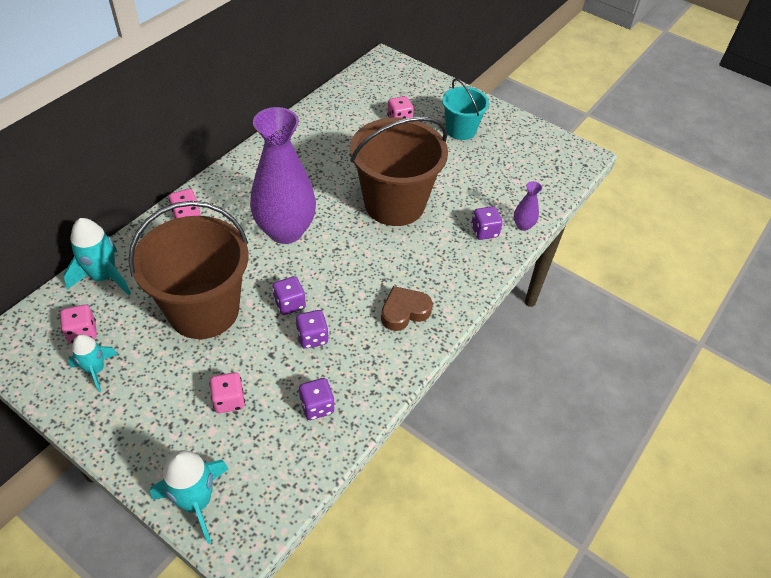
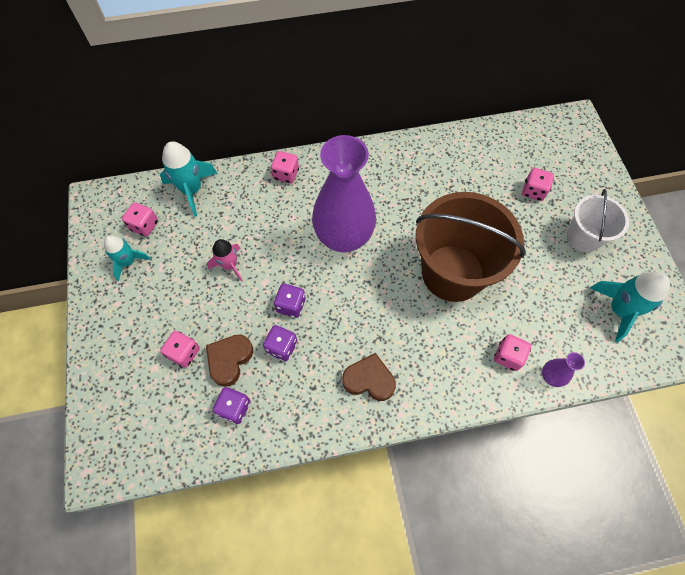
camera: 45 degrees right, 15 degrees up
(196, 502) = (101, 414): turquoise rocket -> turquoise rocket (619, 310)
(204, 310) = (230, 265): brown bucket -> pink rocket
(276, 377) = (229, 360): none -> brown heart
(461, 130) = (583, 237): turquoise bucket -> white bucket
(484, 231) = (508, 356): purple dice -> pink dice

